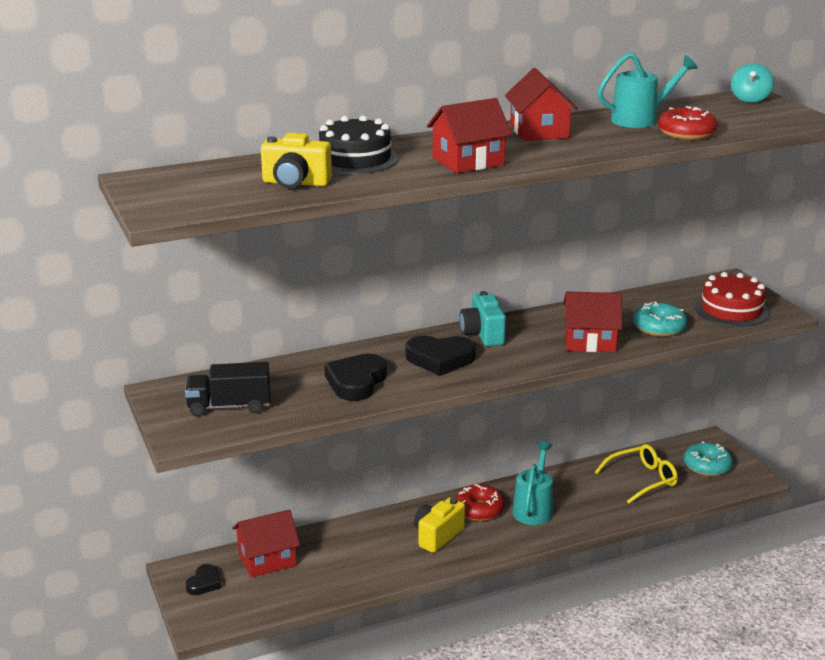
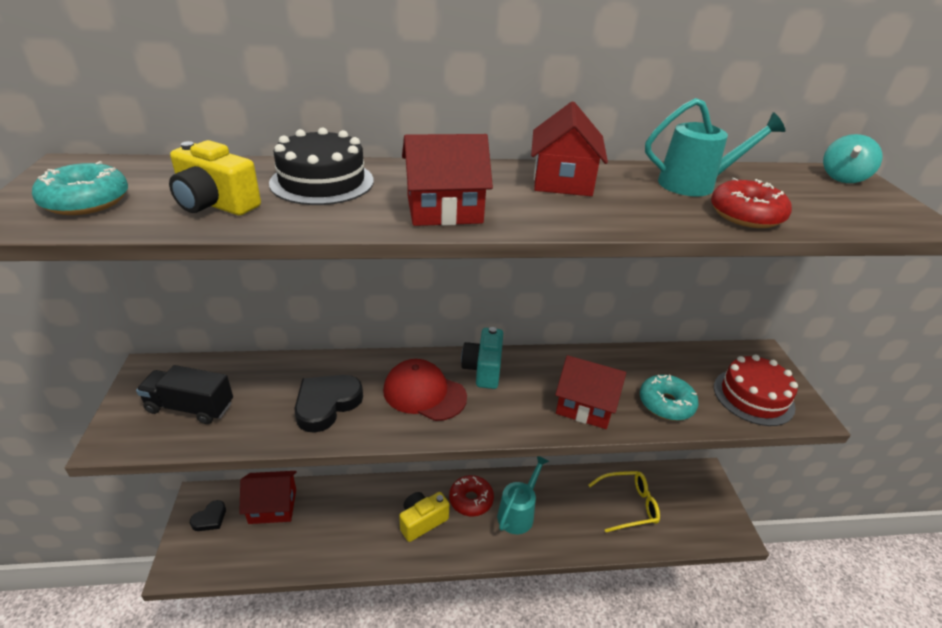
camera: 15 degrees right, 10 degrees up
(440, 359) = (424, 393): black heart -> red cap
(707, 466) = (694, 505): turquoise donut -> turquoise donut (86, 201)

